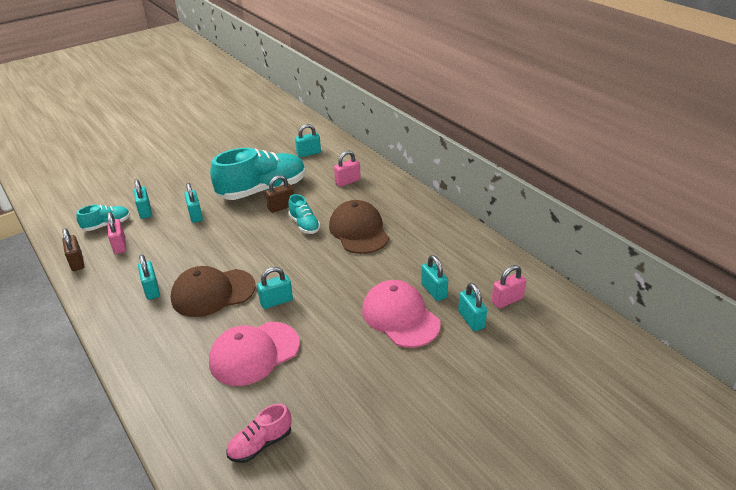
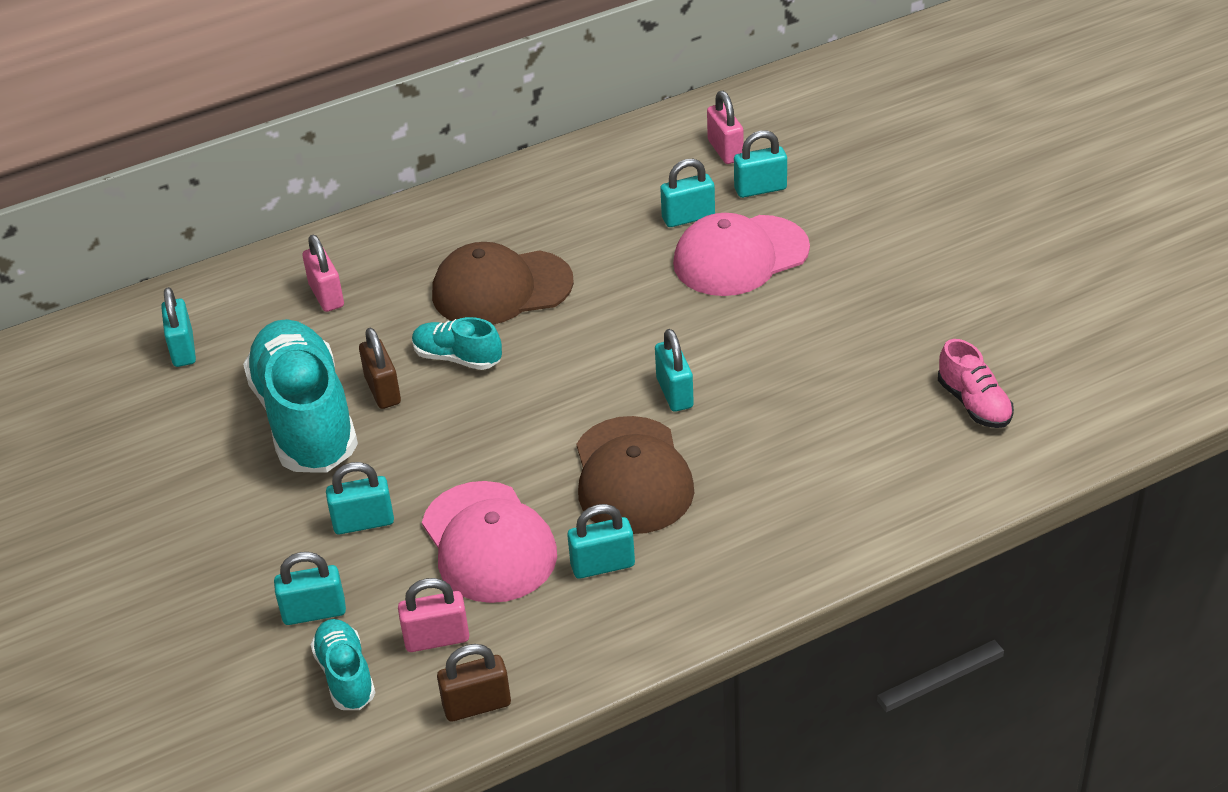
camera: 80 degrees left, 5 degrees up
(254, 353) = (796, 416): pink cap -> pink cap (489, 543)
(304, 225) = (457, 358): turquoise shoe -> turquoise shoe turned 135 degrees counterclockwise

